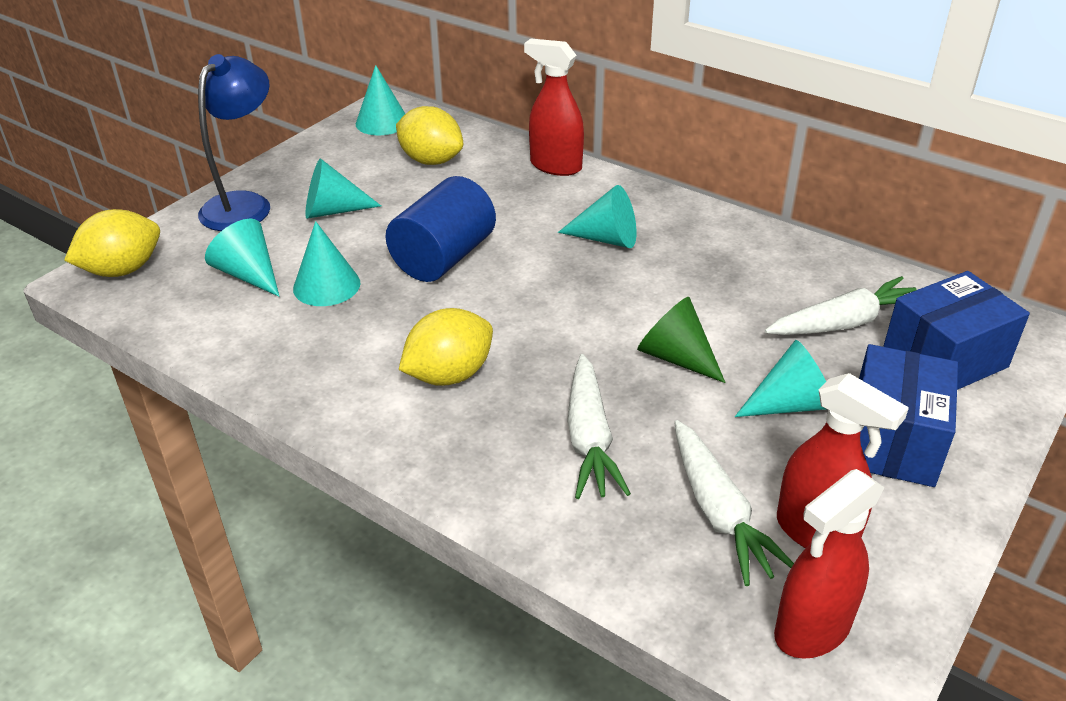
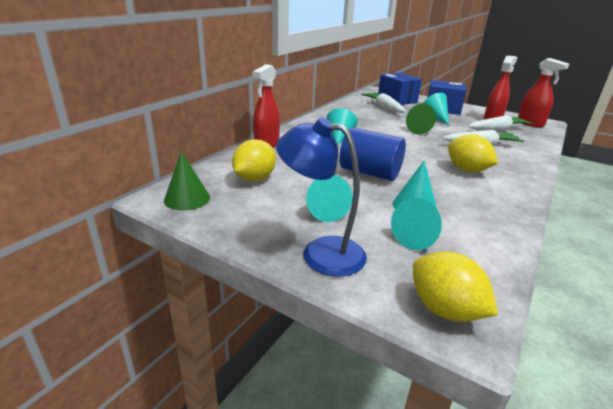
camera: 95 degrees left, 10 degrees down
(382, 122) = (187, 198): turquoise cone -> green cone

